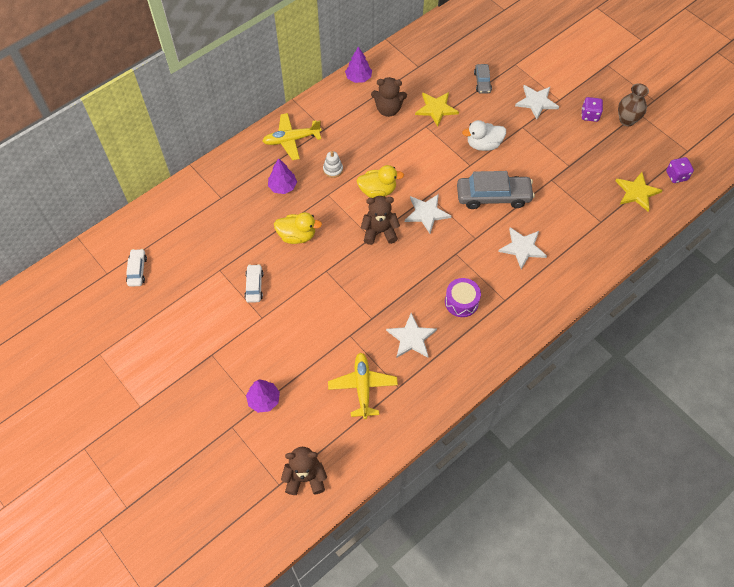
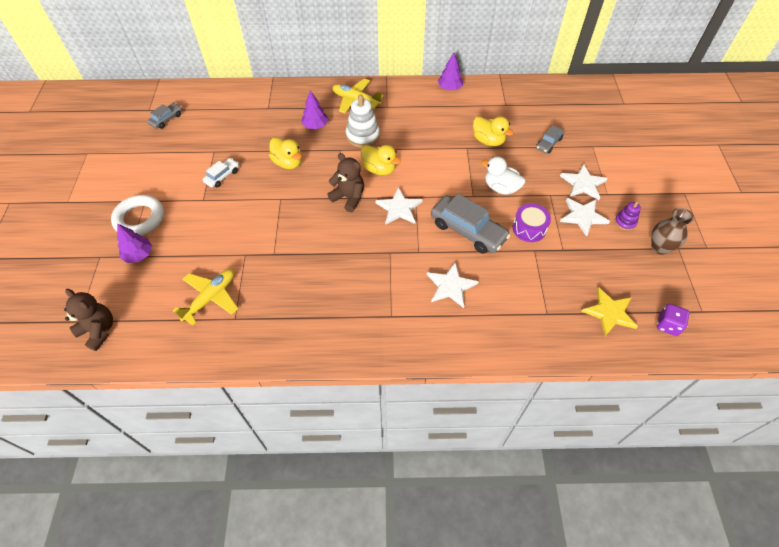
camera: 40 degrees right, 5 degrees down
(137, 270) = (167, 119): white car -> grey car
(226, 372) = (139, 218): none -> white ring
(333, 169) = (363, 136): white stacking toy -> white stacking toy, size x1.79
(388, 109) = (449, 120): brown teddy bear -> none
(411, 338) = (286, 289): white star -> white star (583, 216)
(436, 109) = (488, 141): yellow star -> yellow duck
(461, 302) = (354, 291): purple drum -> purple drum (529, 228)
(589, 115) = (625, 222): purple dice -> purple stacking toy

